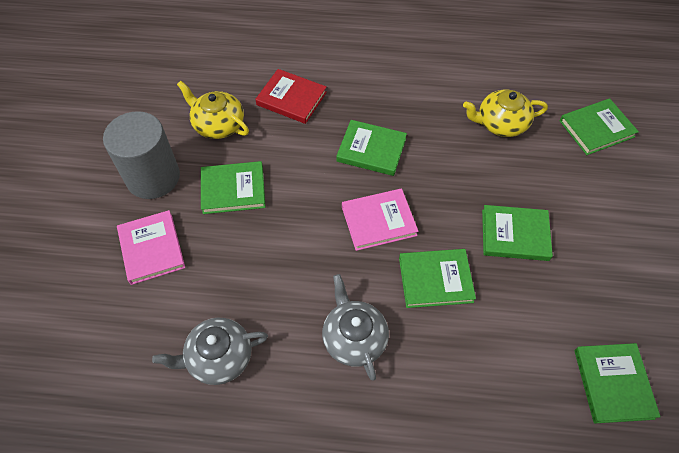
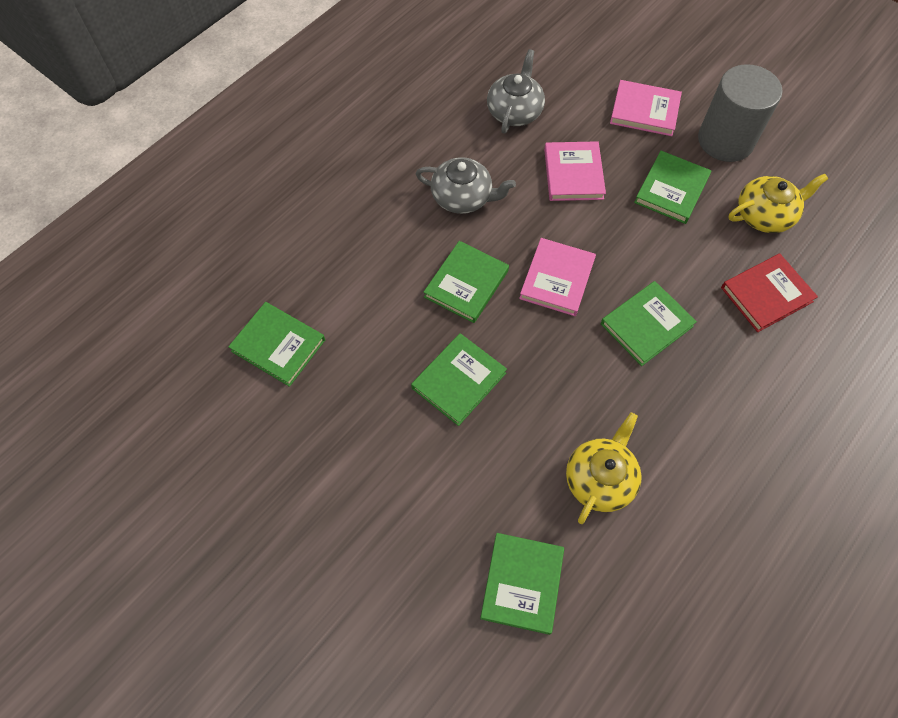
camera: 125 degrees right, 5 degrees up
(264, 265) = (573, 174): none -> pink book

